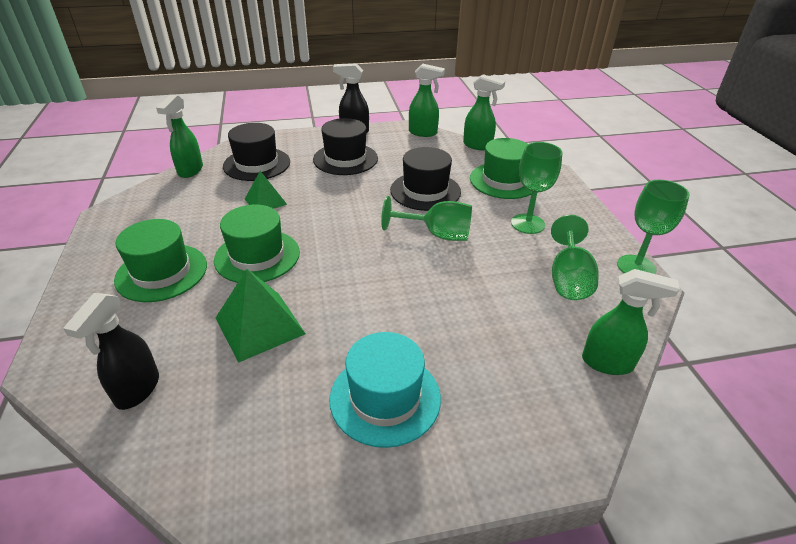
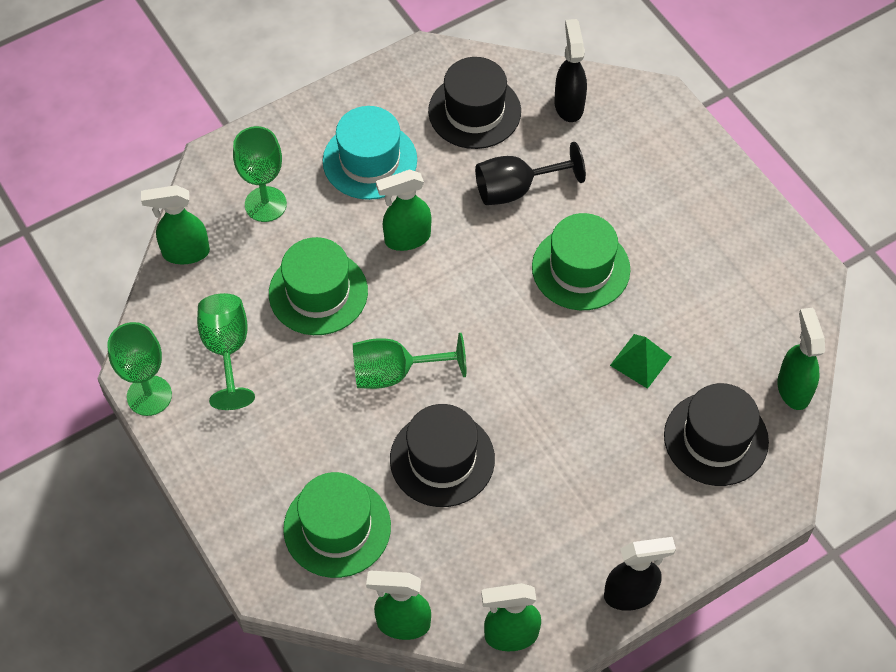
camera: 160 degrees right, 20 degrees up
(161, 272) = (660, 214): green hat -> green hat (318, 292)
(260, 325) = (515, 189): green pyramid -> black goblet
(345, 159) = (596, 501): black hat -> black hat (474, 111)
(384, 314) = (406, 238): none -> green spray bottle
(527, 224) = (286, 434): green goblet -> green goblet (265, 204)

